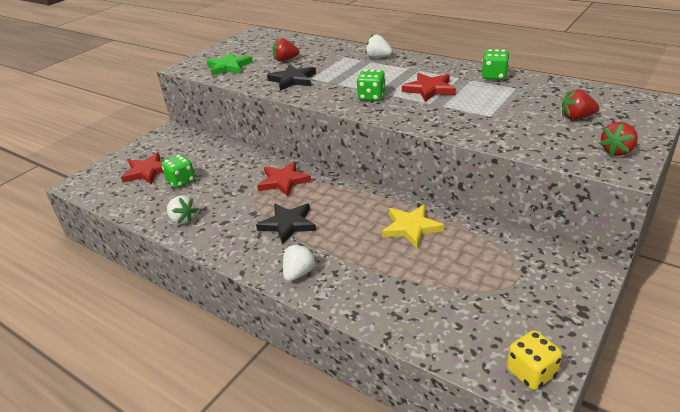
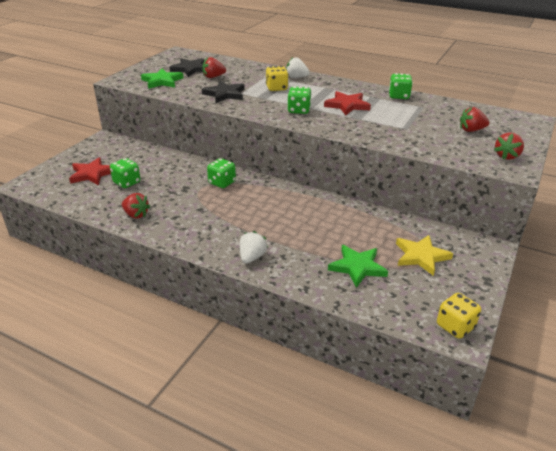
camera: 10 degrees left, 0 degrees up
(182, 219) = (136, 215): white strawberry -> red strawberry
(283, 181) = (222, 183): red star -> green dice
(288, 224) = (234, 218): black star -> black star (190, 69)
(352, 71) = (276, 88): none -> yellow dice
(411, 227) = (340, 220): yellow star -> yellow star (421, 256)
(420, 288) = (357, 267): none -> green star

